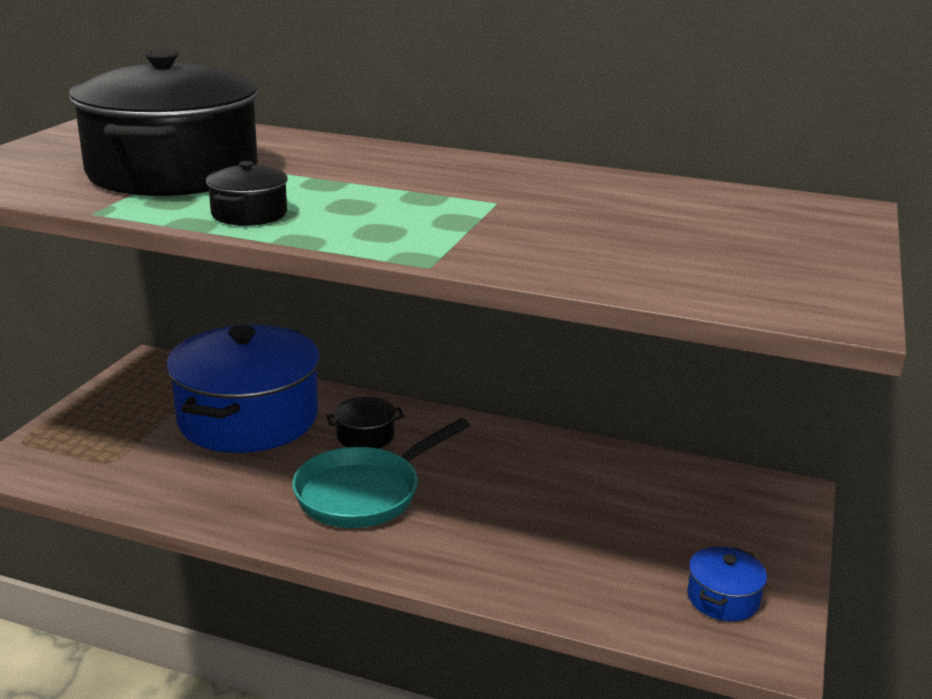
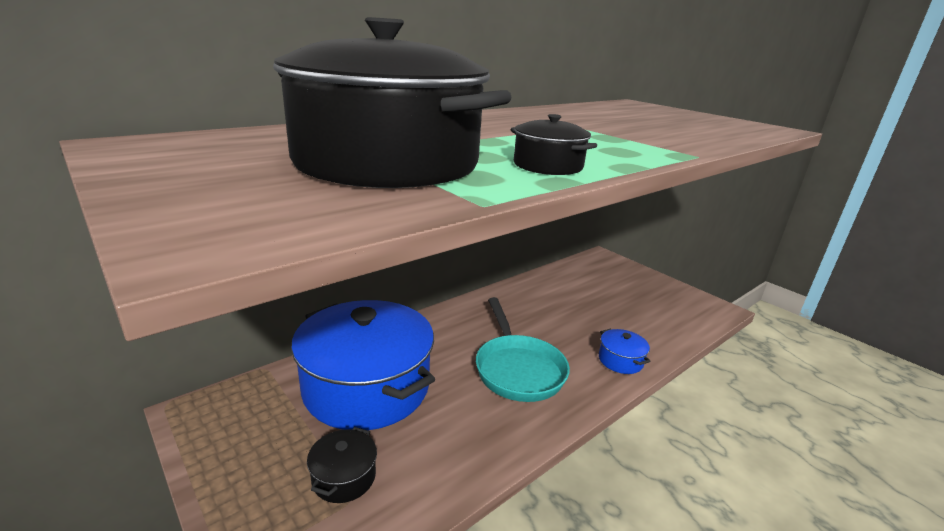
camera: 60 degrees left, 0 degrees up
(365, 436) = (447, 344): black pot -> black pot (344, 477)
(723, 598) = (677, 303): blue pot -> blue pot (620, 360)

